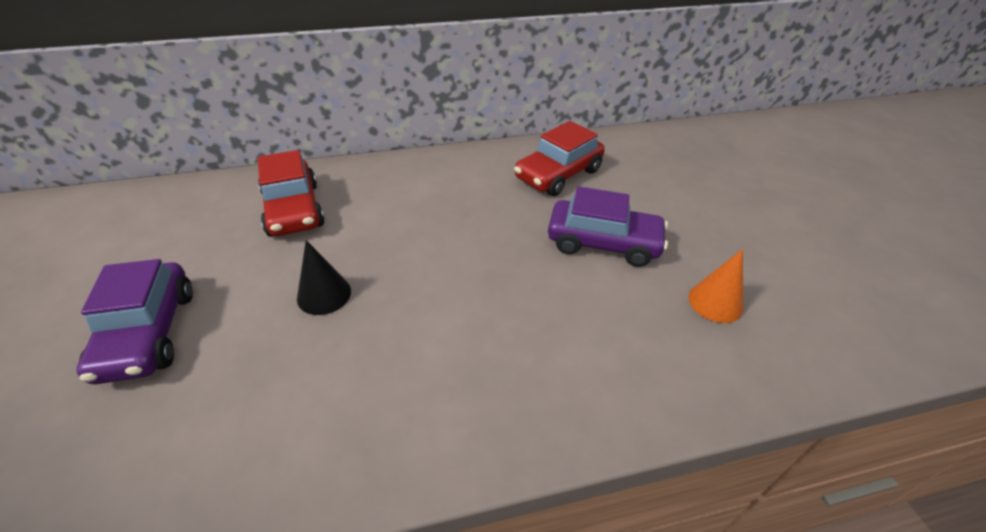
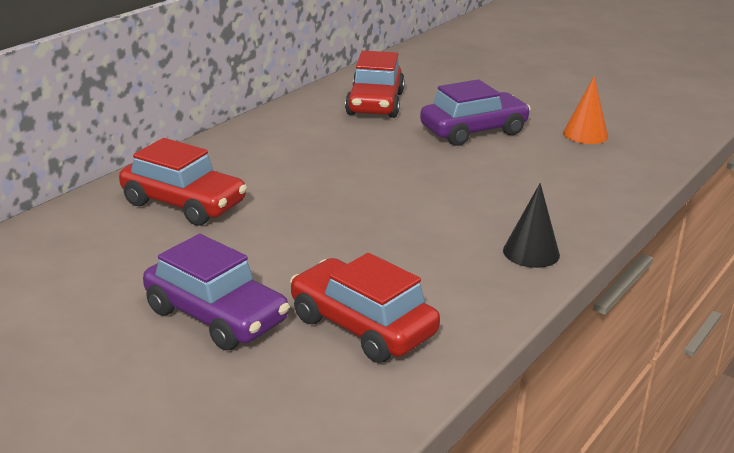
camera: 40 degrees left, 15 degrees down
(202, 421) = (362, 326): none -> red car
(324, 294) = (320, 236): black cone -> black cone (531, 252)

